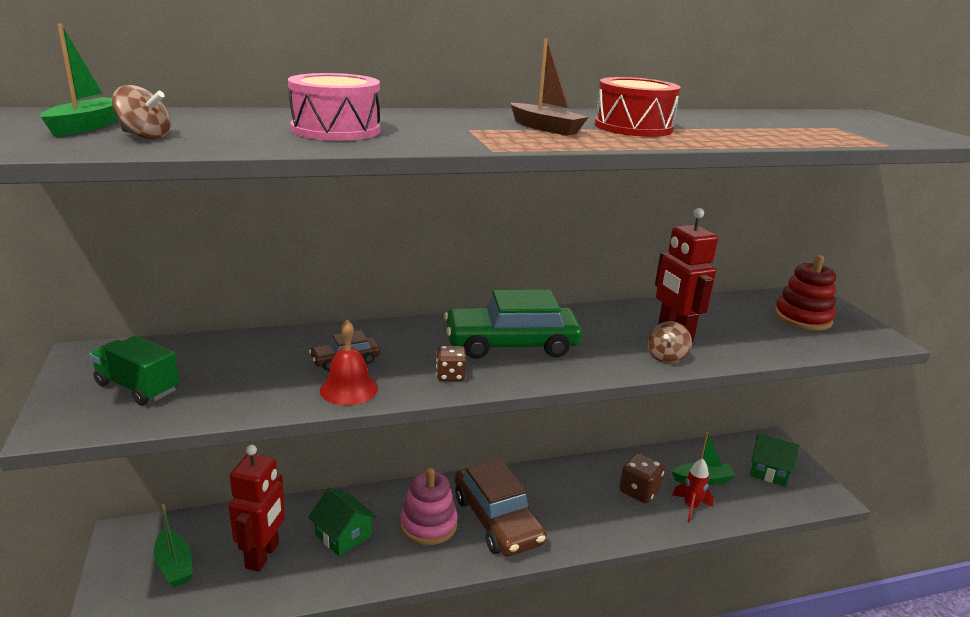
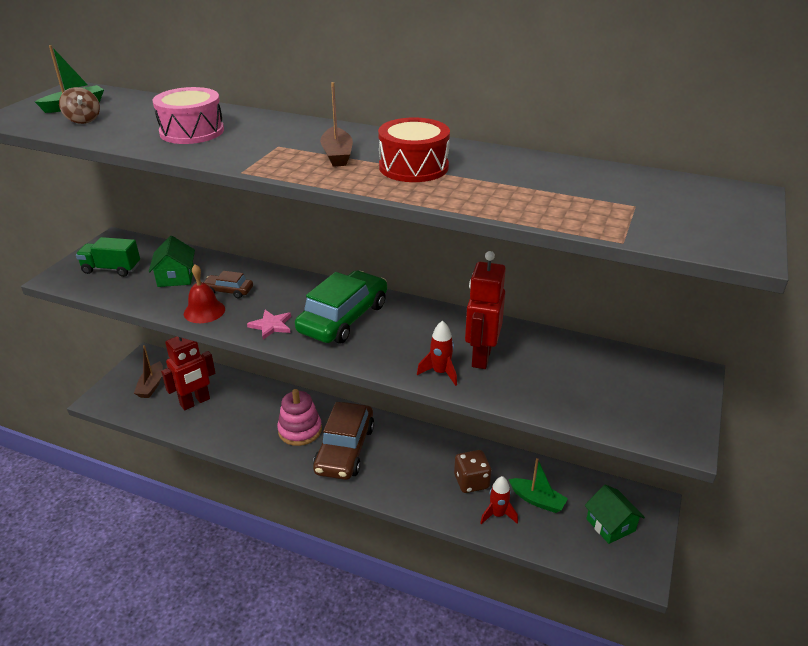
camera: 40 degrees right, 10 degrees up
(138, 387) = (111, 269): green truck -> green truck turned 60 degrees counterclockwise
(174, 565) = (151, 385): green boat -> brown boat
(343, 535) = (246, 412): green house -> green house (176, 277)
(450, 376) = (271, 325): brown dice -> pink star
(511, 344) = (343, 318): green car -> green car turned 90 degrees clockwise
(666, 357) = (440, 372): brown spinning top -> red rocket
(802, 318) = (633, 389): red stacking toy -> none

